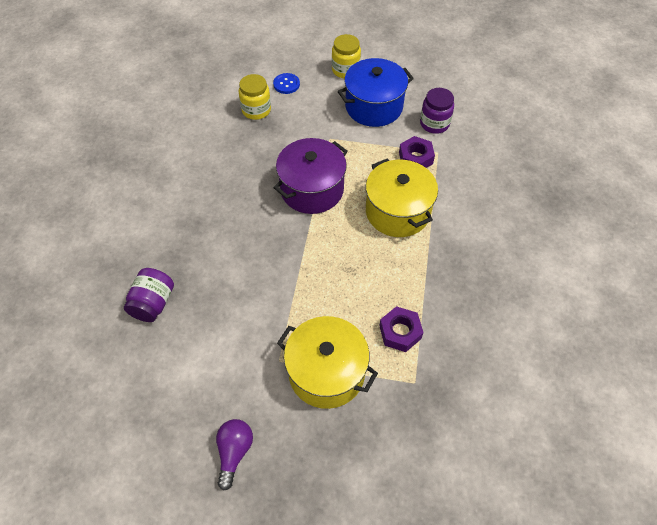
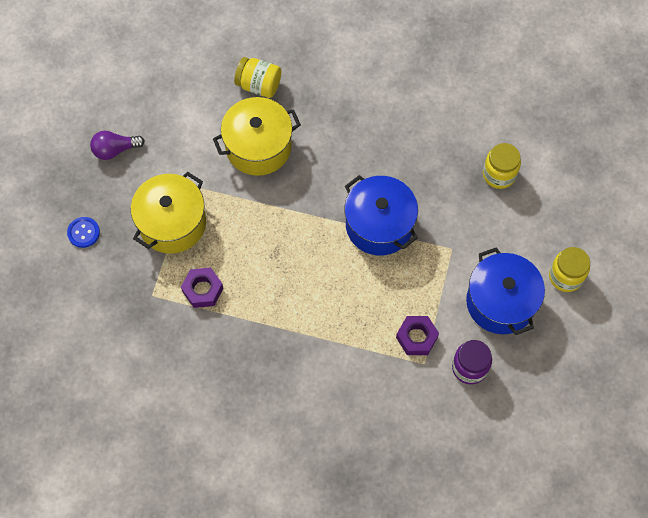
camera: 95 degrees right, 10 degrees up
(153, 303) = (259, 85): purple jar -> yellow jar
(234, 452) = (115, 150): purple light bulb -> purple light bulb turned 150 degrees clockwise
(286, 84) = (541, 208): blue button -> blue button (83, 233)
(312, 189) = (379, 225): purple pot -> blue pot
(397, 211) = (342, 307): yellow pot -> yellow pot (258, 147)

